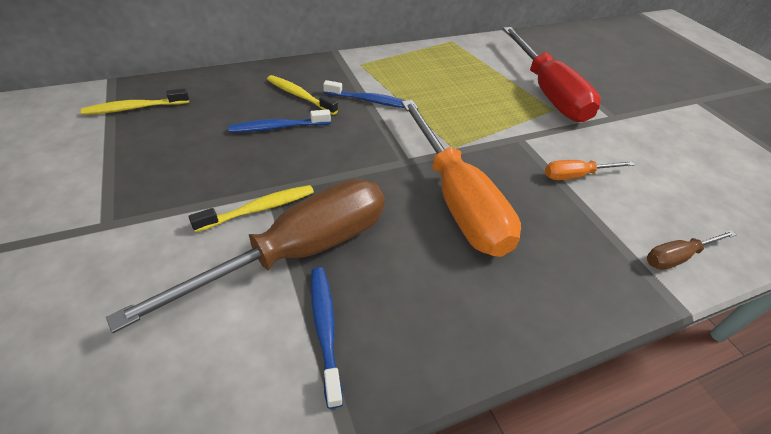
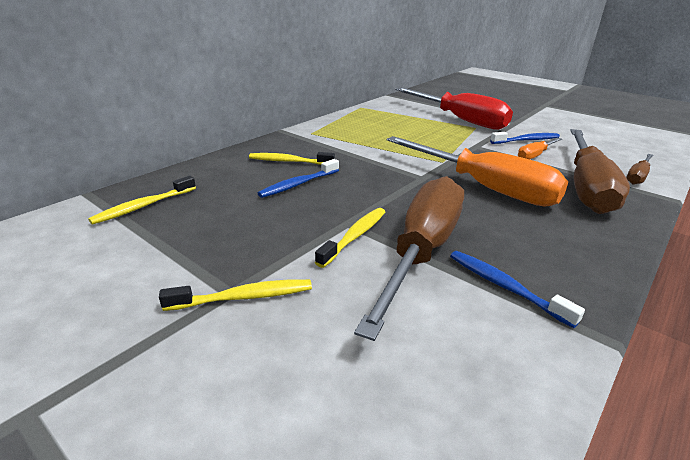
camera: 25 degrees left, 15 degrees down
(110, 234) = (244, 297): none -> yellow toothbrush
(370, 101) = (349, 151): blue toothbrush -> blue toothbrush (526, 140)
(583, 246) = (587, 187): none -> brown screwdriver

